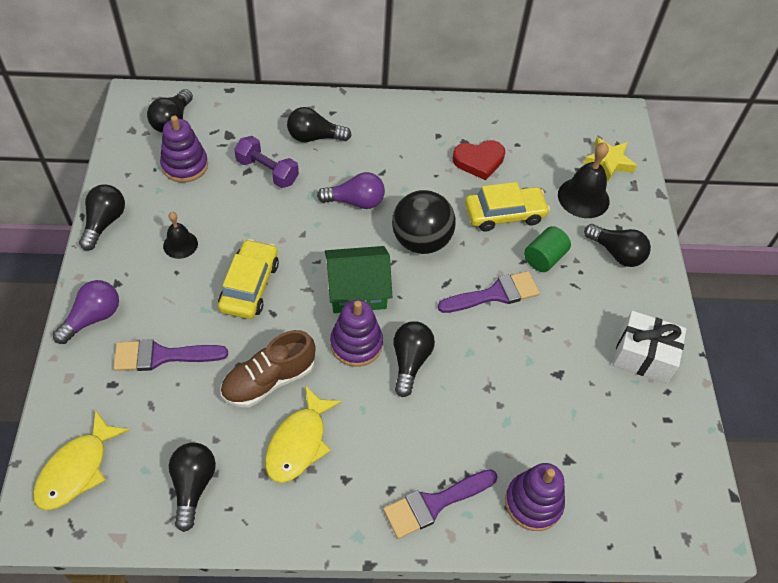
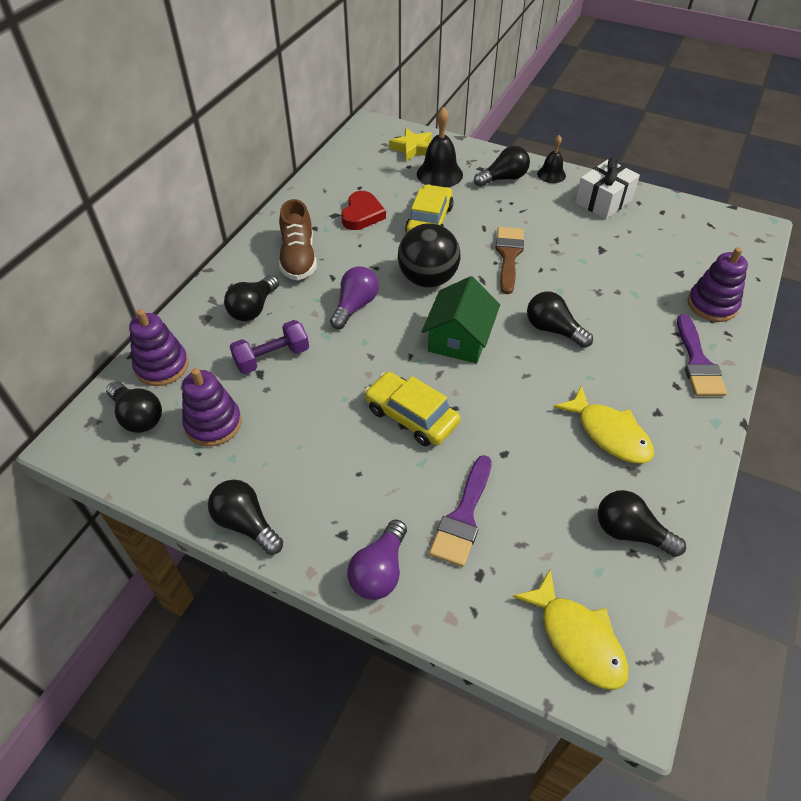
camera: 60 degrees left, 5 degrees down
(93, 318) = (379, 571): purple light bulb -> purple light bulb turned 135 degrees counterclockwise
(180, 244) = (323, 459): black bell -> black bell (551, 174)
(269, 380) = (531, 435): brown shoe -> brown shoe (298, 258)
(356, 344) = (518, 359): purple stacking toy -> purple stacking toy (162, 366)
(495, 294) = (508, 255): purple brush -> brown brush
(544, 258) = (487, 216): green cylinder -> none

